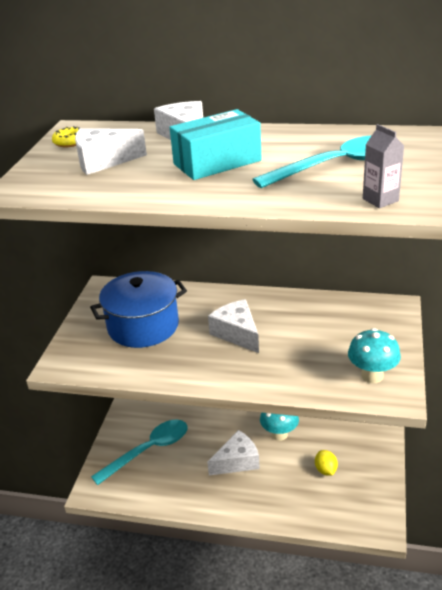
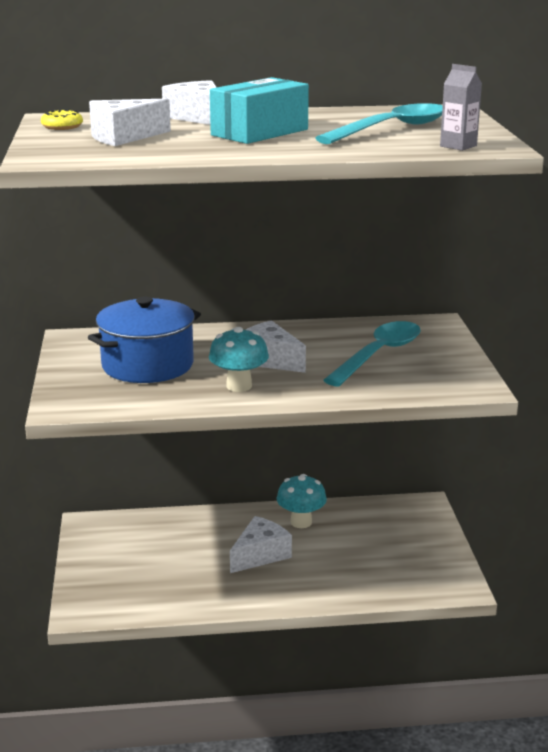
camera: 20 degrees left, 10 degrees down
(148, 450) = (138, 561): turquoise spoon -> turquoise spoon (378, 355)
(325, 470) = (373, 547): yellow lemon -> none
(372, 375) = (443, 376): turquoise mushroom -> turquoise mushroom (239, 386)

